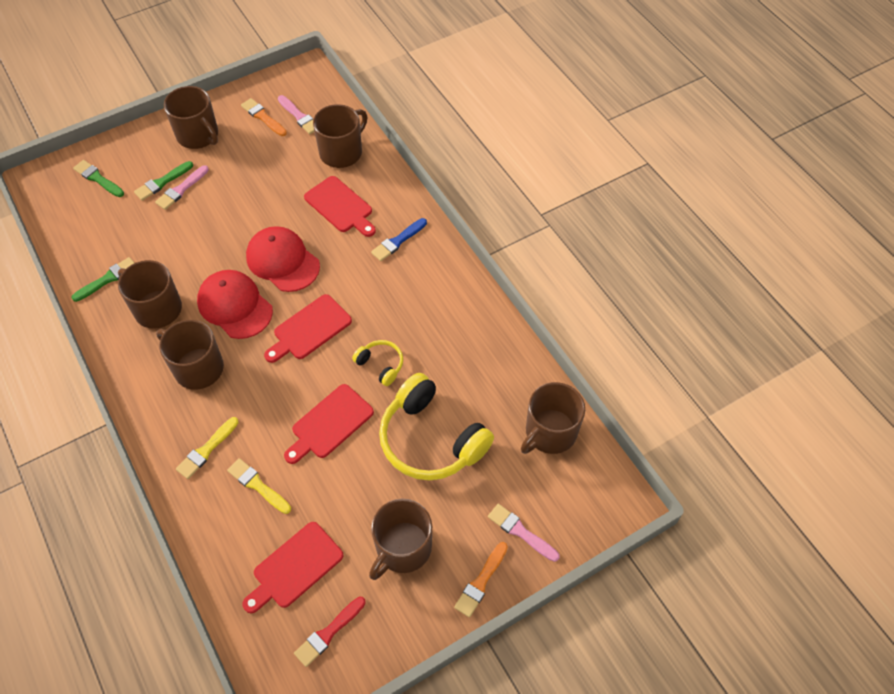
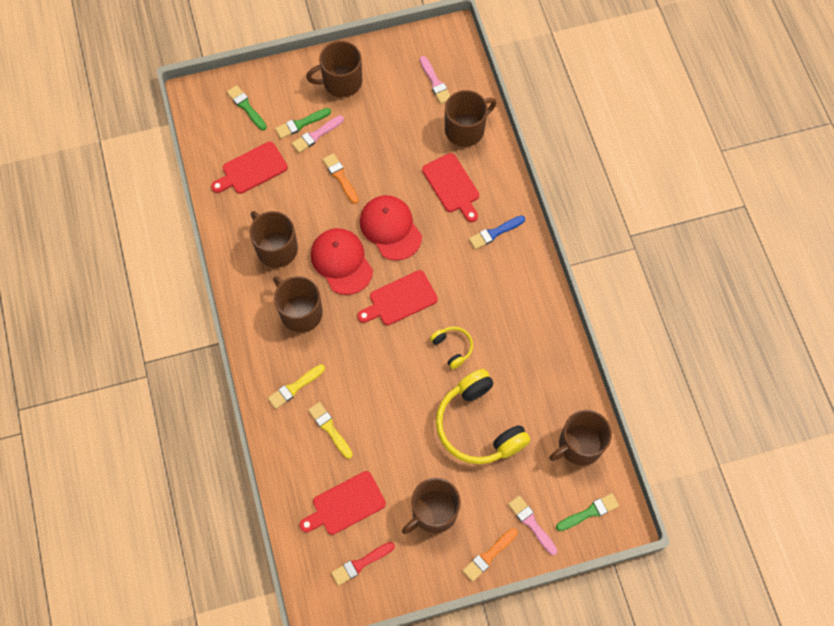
camera: 15 degrees right, 10 degrees up
(107, 279) = (240, 210): green brush -> green brush (589, 512)
(198, 135) = (341, 82): brown mug -> brown mug turned 105 degrees clockwise
(263, 117) = (402, 75): orange brush -> orange brush (340, 177)
(329, 424) = (398, 390): red cutting board -> red cutting board (251, 169)

